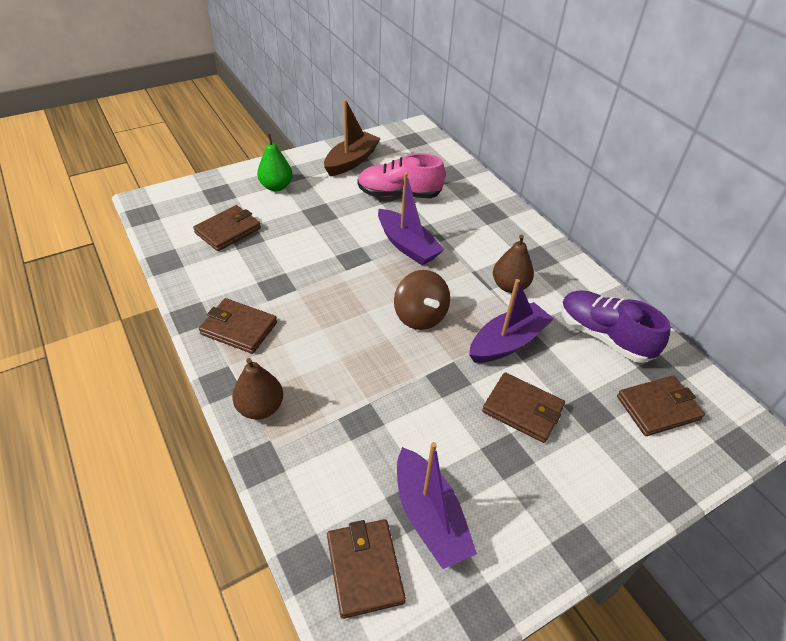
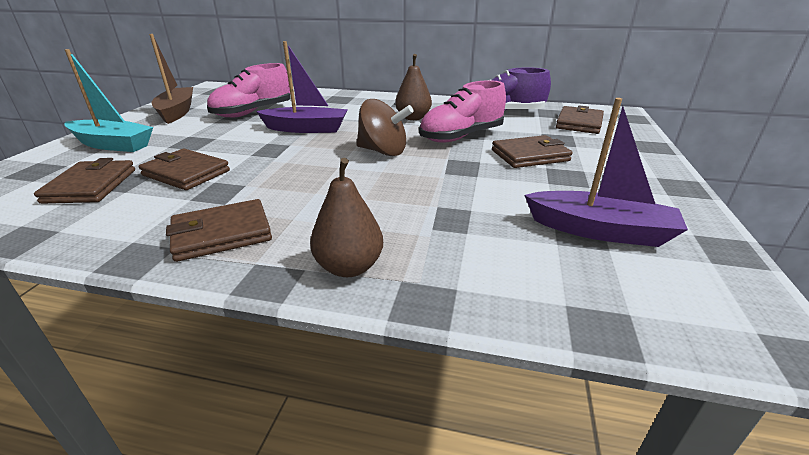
camera: 45 degrees left, 15 degrees down
(276, 186) = (113, 145): green pear -> turquoise boat
(364, 569) = (638, 292): brown wallet -> brown wallet (186, 173)
(507, 342) = (461, 137): purple boat -> pink shoe

